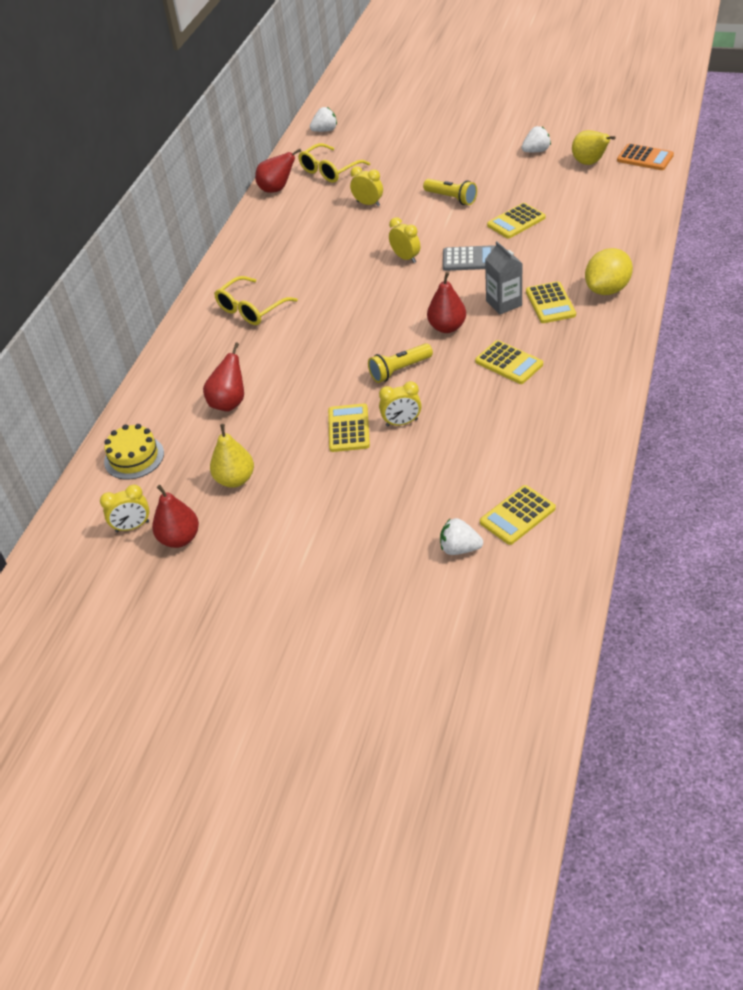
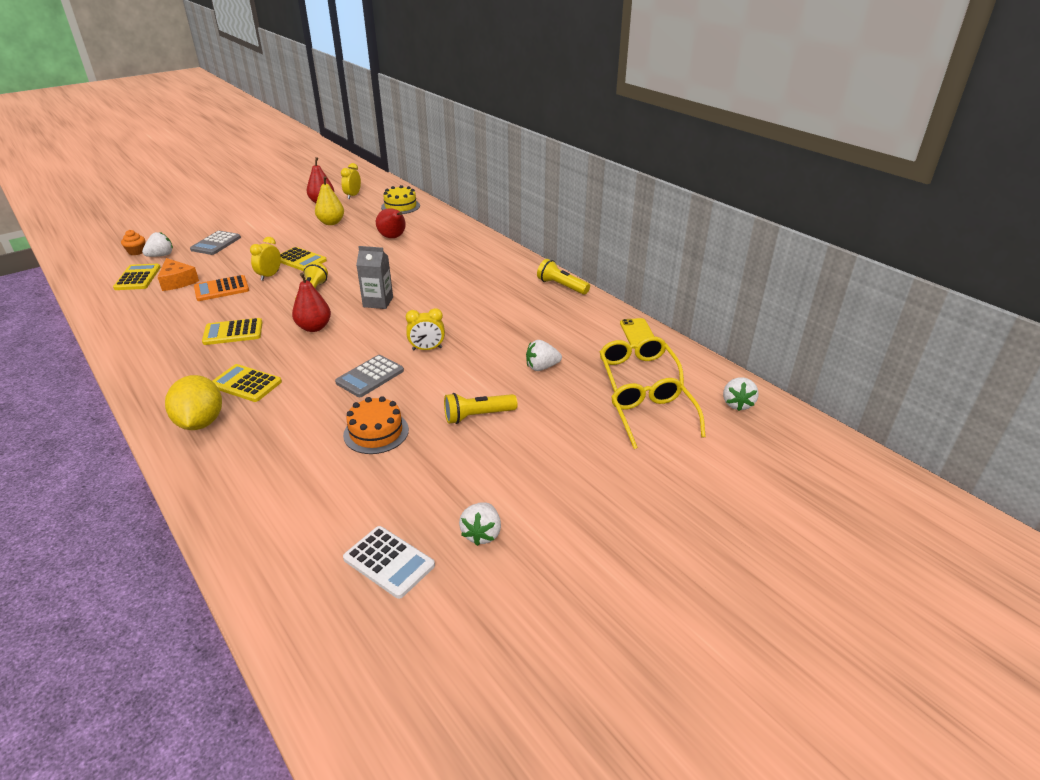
camera: 120 degrees right, 10 degrees down
(234, 251) = (561, 286): none -> yellow flashlight
(251, 309) = (474, 270): yellow glasses -> yellow glasses (652, 417)
(277, 189) = (638, 334): red pear -> yellow phone
(368, 203) = (542, 367): yellow clock -> white strawberry
(385, 529) = (216, 244): none -> grey calculator
(477, 581) = (136, 252): none -> orange cupcake
(486, 477) = (177, 281): none -> orange cheese
(504, 303) = (289, 363): grey carton -> grey carton (378, 302)
(516, 221) = (376, 432): yellow calculator -> orange cake
(589, 163) = (389, 562): yellow pear -> white calculator
(645, 158) = (319, 627): orange calculator -> orange calculator (221, 289)

